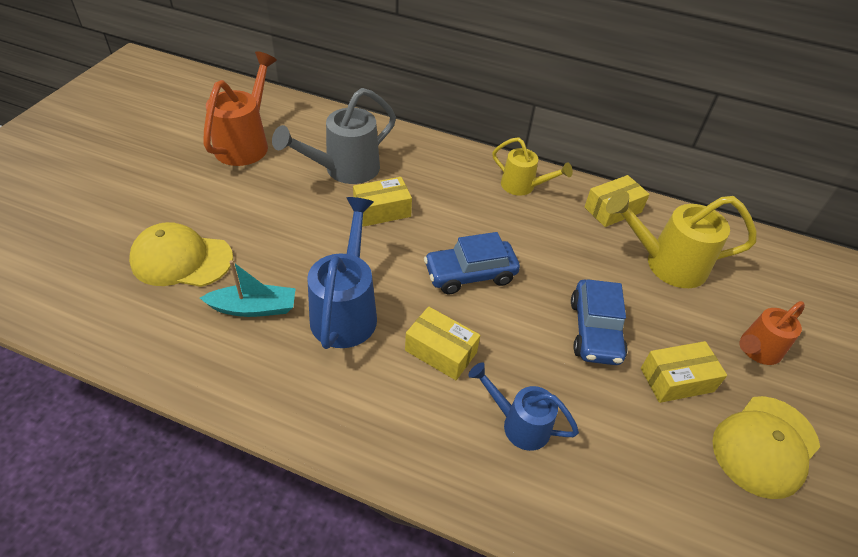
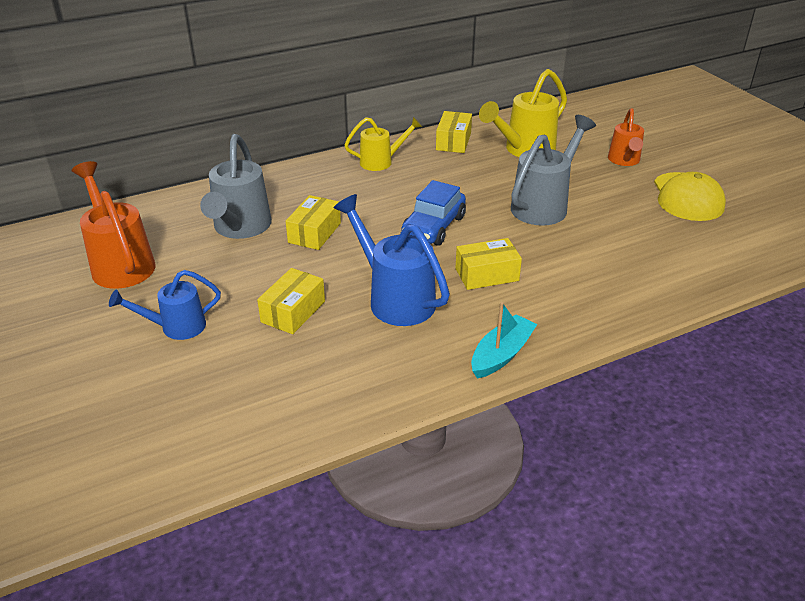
camera: 45 degrees left, 10 degrees down
(181, 259) = (218, 362): yellow cap -> none
(254, 308) = (332, 344): turquoise boat -> turquoise boat (501, 354)
(519, 424) = (582, 273): blue watering can -> blue watering can (176, 327)
(595, 331) = (544, 205): blue car -> grey watering can
(676, 380) = (614, 198): yellow box -> yellow box (293, 311)

